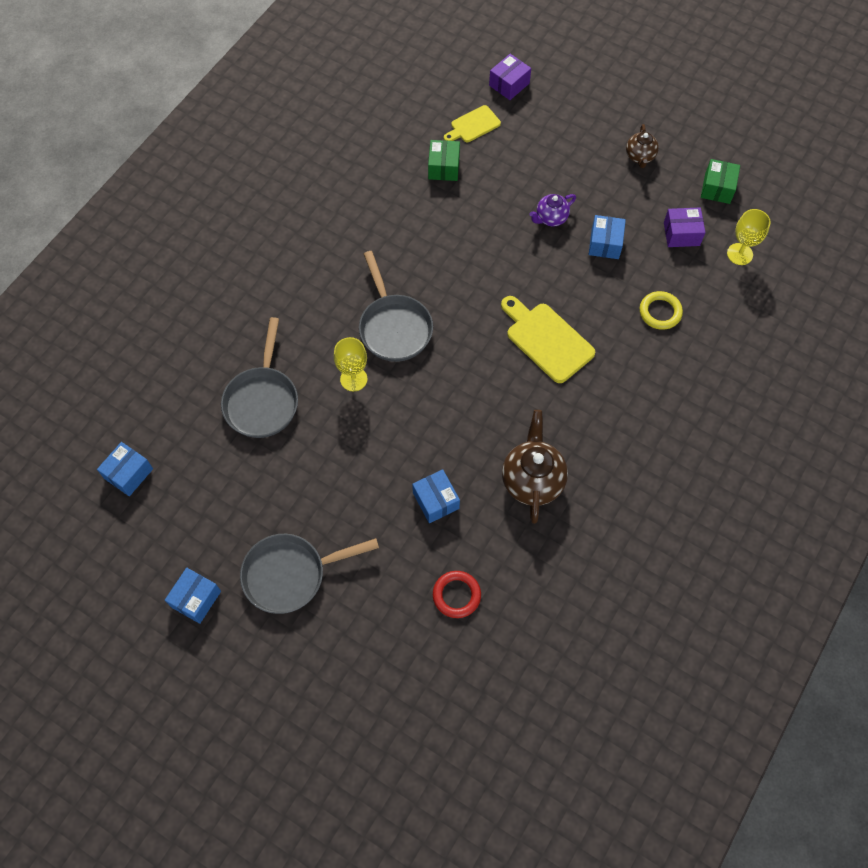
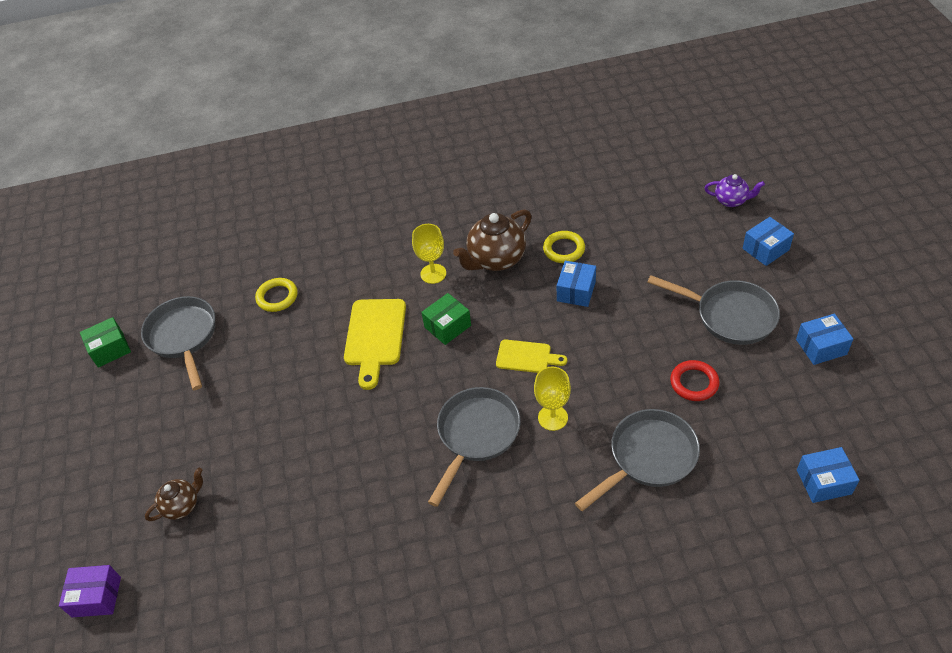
camera: 130 degrees left, 15 degrees down
(444, 167) = (264, 555): green box -> green box (447, 326)
(456, 595) = (618, 233): red ring -> red ring (694, 383)
(473, 125) = (185, 579): yellow cutting board -> yellow cutting board (527, 357)
(486, 537) = (564, 249): none -> yellow ring
(551, 218) = (248, 426): purple teapot -> purple teapot (731, 201)
(605, 243) = (241, 373): blue box -> blue box (765, 249)
(640, 157) = (115, 421): brown teapot -> brown teapot (182, 505)
(681, 234) = (184, 337): purple box -> grey pan
(739, 254) = (172, 294): yellow goblet -> yellow goblet (433, 274)

